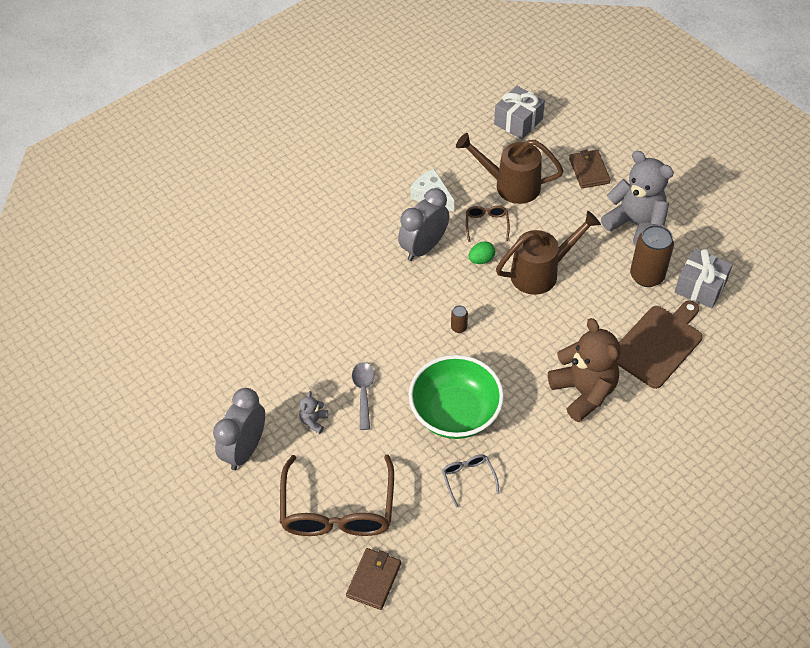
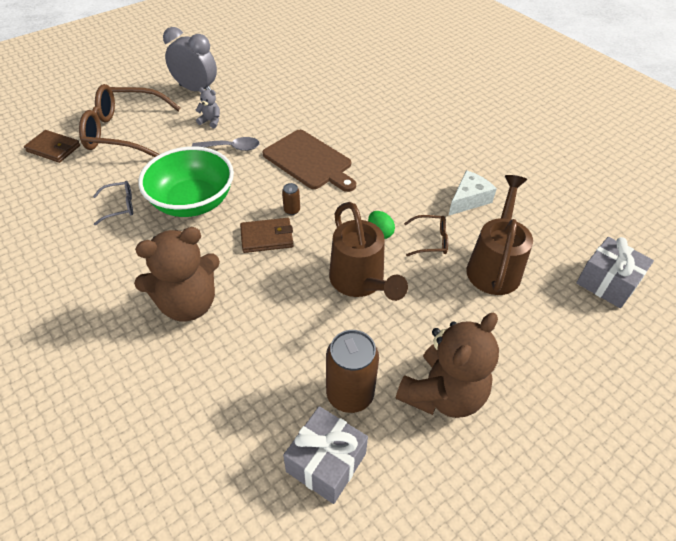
camera: 90 degrees right, 5 degrees down
(423, 247) = (396, 191): grey clock -> none
(589, 171) = (535, 350): brown wallet -> brown wallet (267, 237)
(635, 224) = (442, 394): grey teddy bear -> brown teddy bear
(658, 344) = (237, 390): brown cutting board -> brown cutting board (309, 161)

